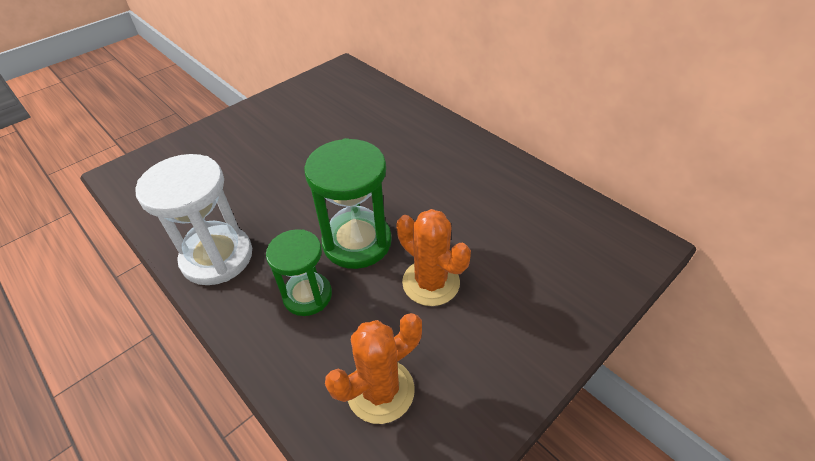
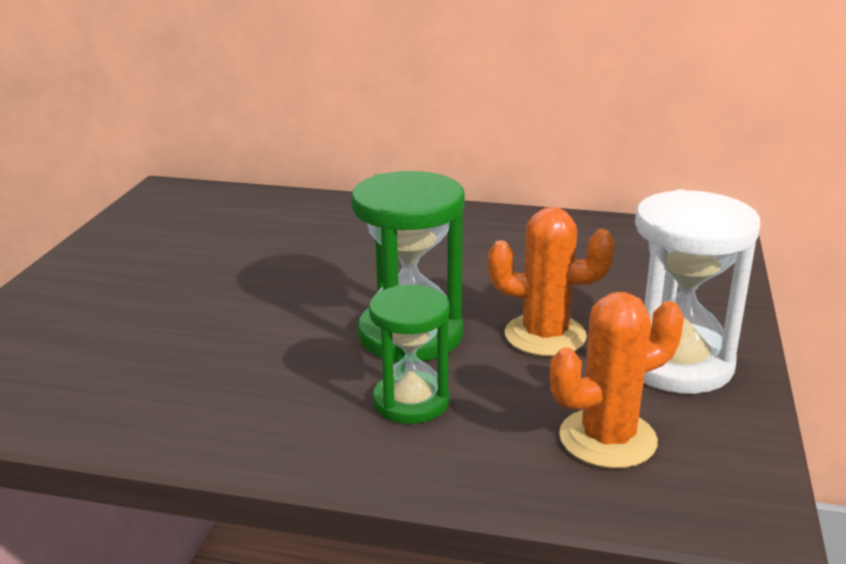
camera: 35 degrees left, 20 degrees down
(217, 257) = (227, 418): white hourglass -> white hourglass (676, 363)
(380, 390) = (607, 439): orange cactus -> orange cactus turned 45 degrees clockwise

